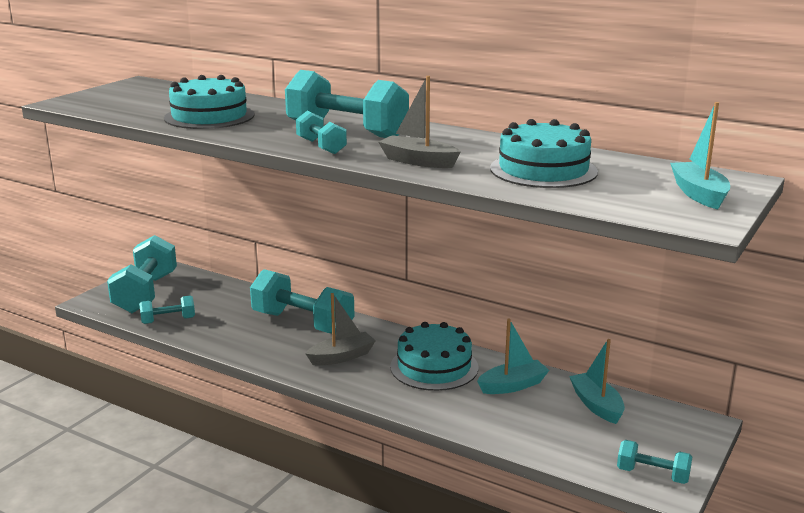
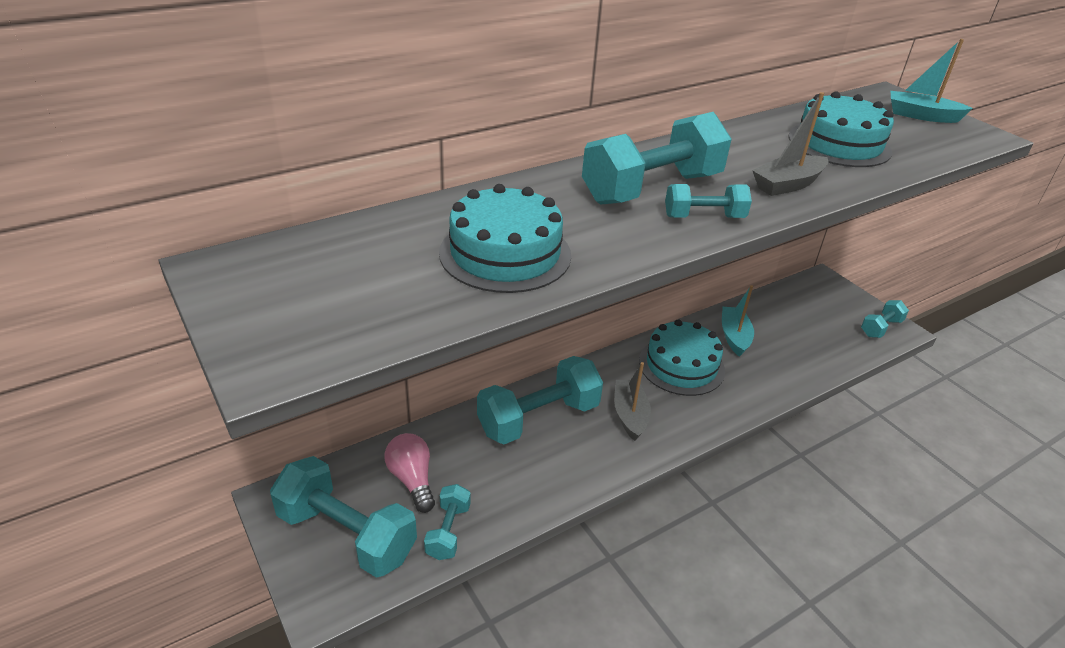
camera: 65 degrees left, 15 degrees up
(204, 298) = (412, 480): none -> pink light bulb
(596, 405) = (781, 310): turquoise boat -> none

